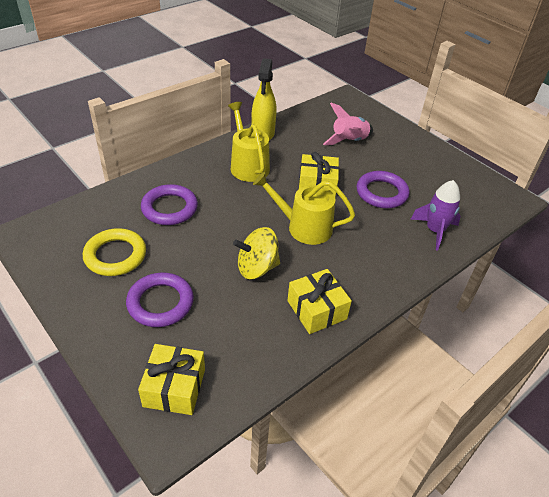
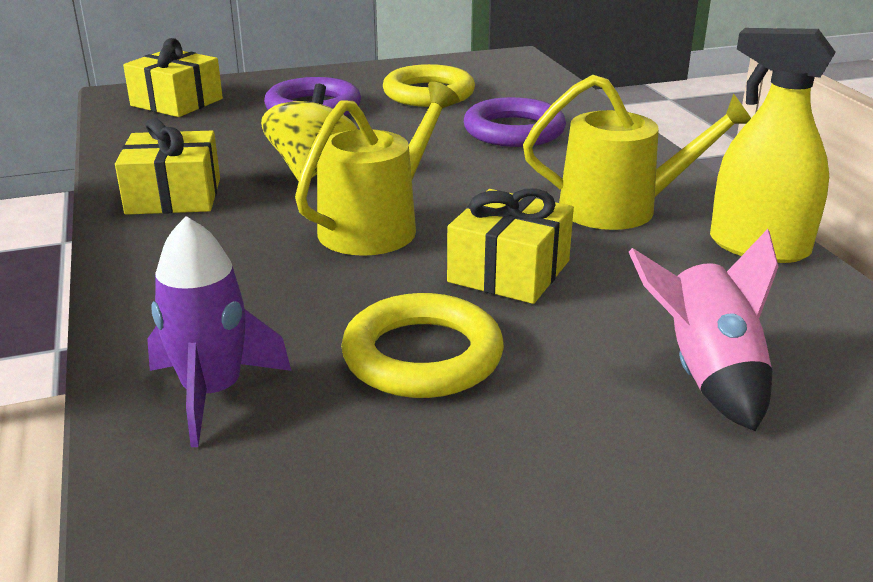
camera: 115 degrees right, 15 degrees down
(381, 193) = (422, 356): purple ring -> yellow ring

